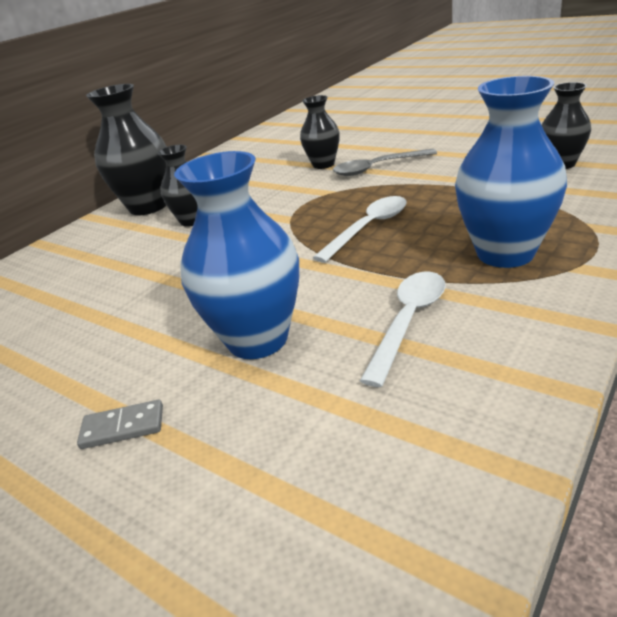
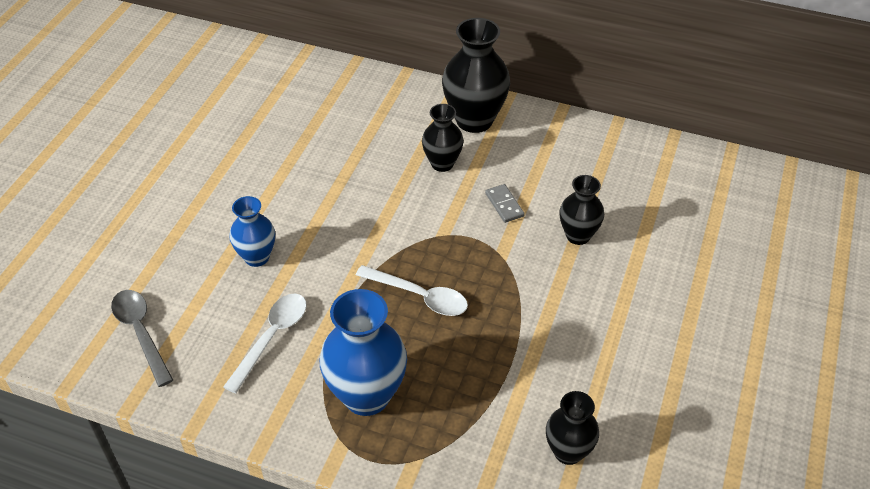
camera: 70 degrees right, 15 degrees up
(123, 427) = (178, 216): grey domino -> grey domino (504, 205)
(257, 339) = (257, 257): blue vase -> blue vase, size x0.60
(377, 168) = (565, 285): grey spoon -> grey spoon (141, 333)
(408, 322) = (272, 338): white spoon -> white spoon turned 75 degrees counterclockwise

